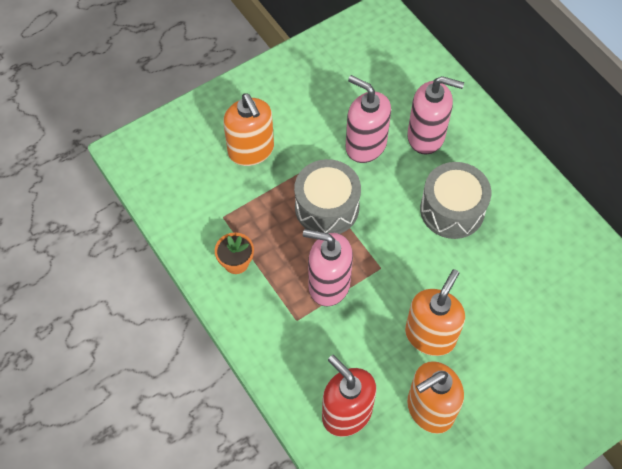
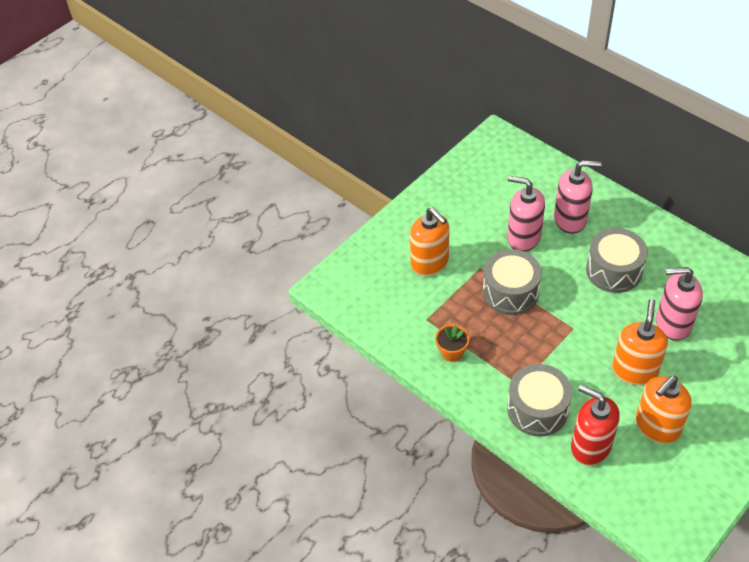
camera: 10 degrees left, 10 degrees down
(305, 354) = (537, 409): none -> grey drum
(328, 284) = (535, 351): pink soap dispenser -> pink soap dispenser (672, 324)

